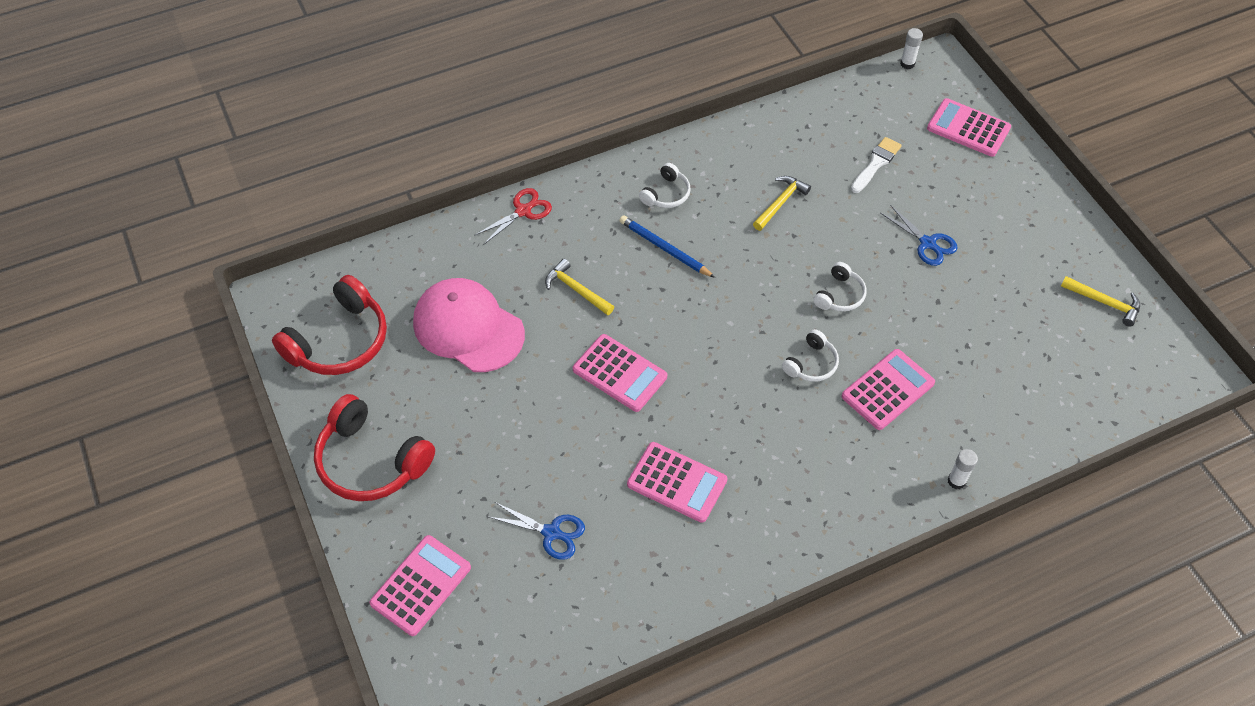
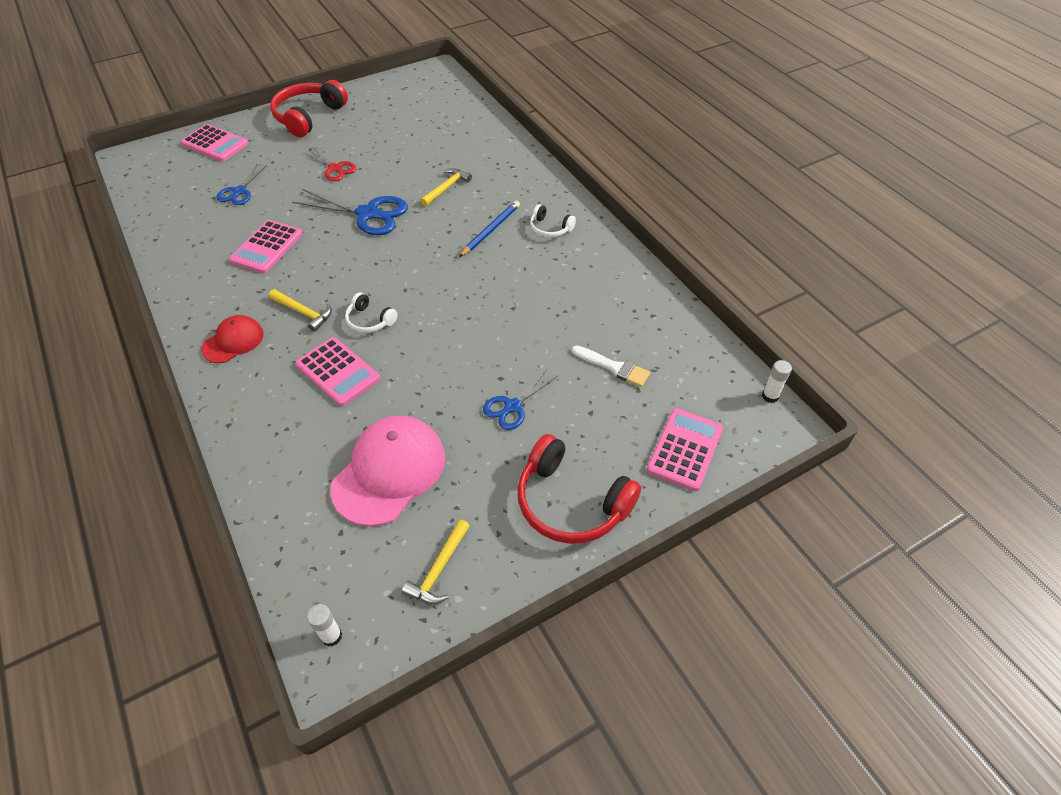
camera: 85 degrees right, 5 degrees down
(340, 341) = (402, 95): red headphones -> red headphones (571, 502)
(468, 328) = (411, 143): pink cap -> pink cap (389, 472)
(523, 211) = (521, 157): red scissors -> red scissors (334, 168)
(620, 373) = (368, 214): pink calculator -> blue scissors
(780, 203) = (550, 298): yellow hammer -> yellow hammer (303, 312)
(840, 295) = (445, 339): white headphones -> none
(844, 498) = (233, 341): none -> red cap
(956, 481) = (234, 419): white glue stick -> white glue stick (331, 636)

